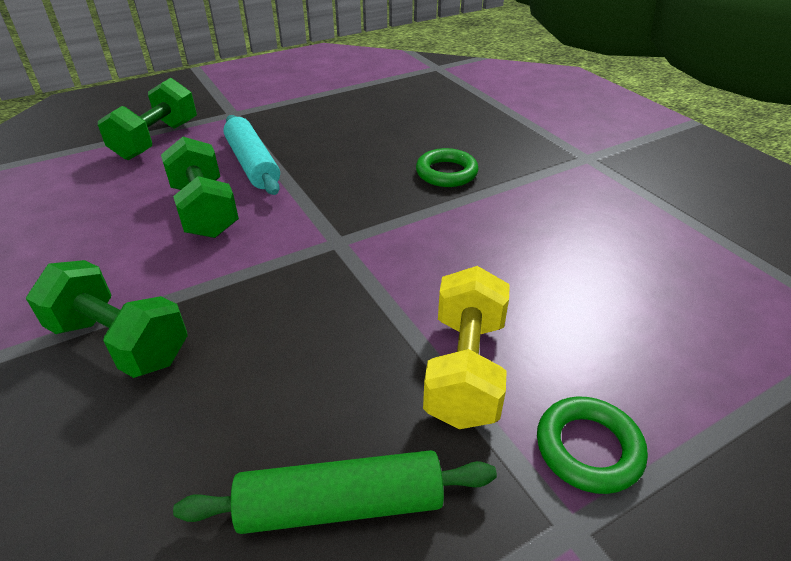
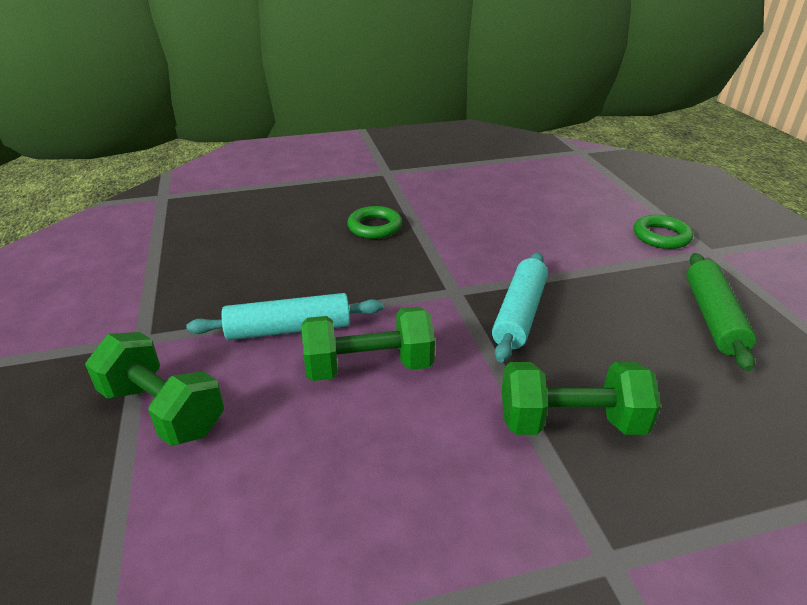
camera: 75 degrees left, 5 degrees down
(120, 342) = (571, 423): green dumbbell -> green dumbbell turned 45 degrees clockwise
(304, 292) = (519, 314): none -> turquoise rolling pin
(466, 369) = (605, 260): yellow dumbbell -> none

